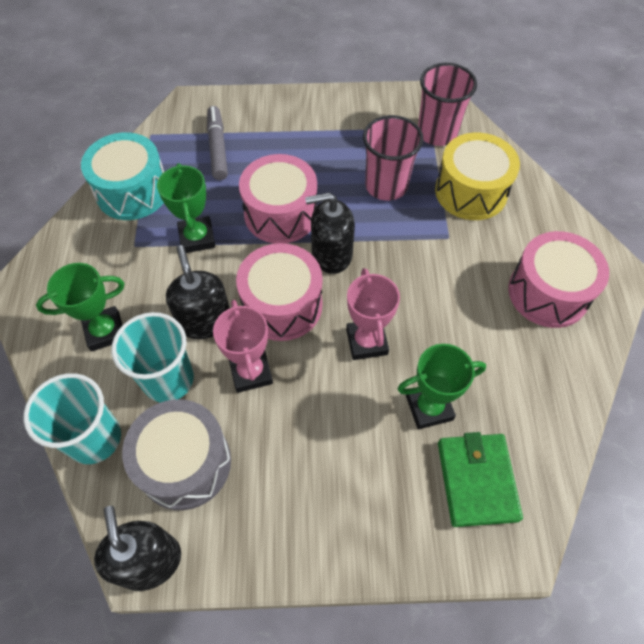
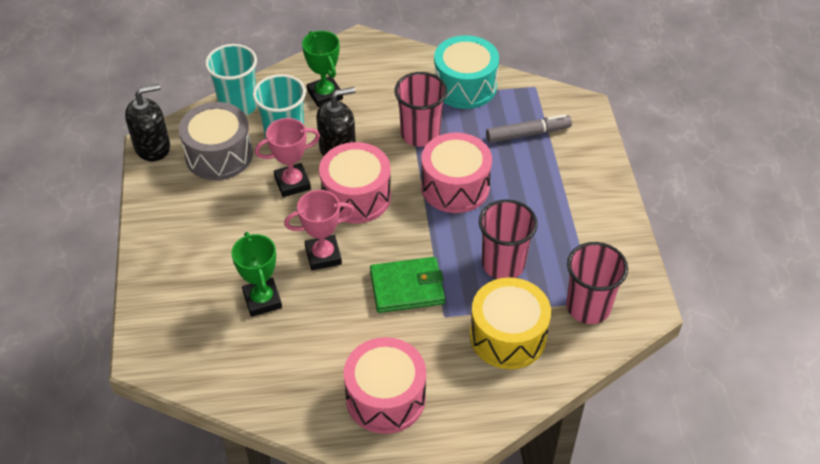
camera: 85 degrees right, 10 degrees down
(197, 238) = (420, 134): green trophy -> pink cup
(331, 254) = (413, 226): black soap dispenser -> none
(476, 480) = (199, 332): green wallet -> green wallet (407, 287)

